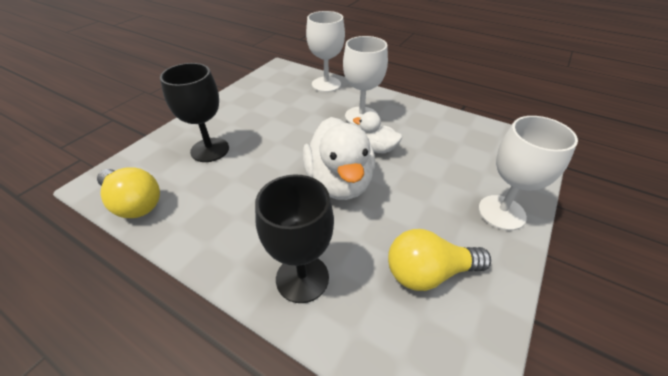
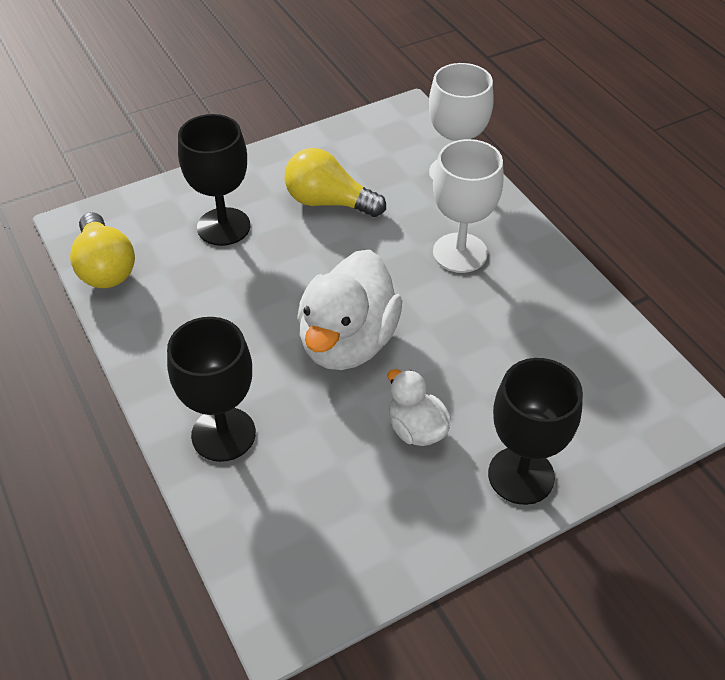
camera: 30 degrees right, 5 degrees up
(377, 148) = (437, 314): white duck -> white duck (416, 429)
(428, 272) = (360, 496): yellow light bulb -> yellow light bulb (328, 202)
(501, 212) = (521, 475): white goblet -> black goblet

